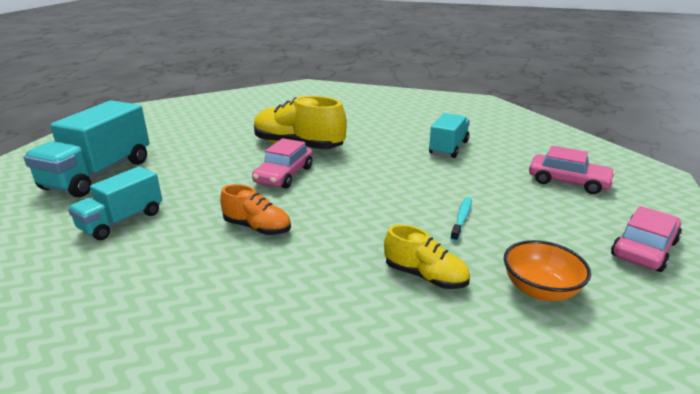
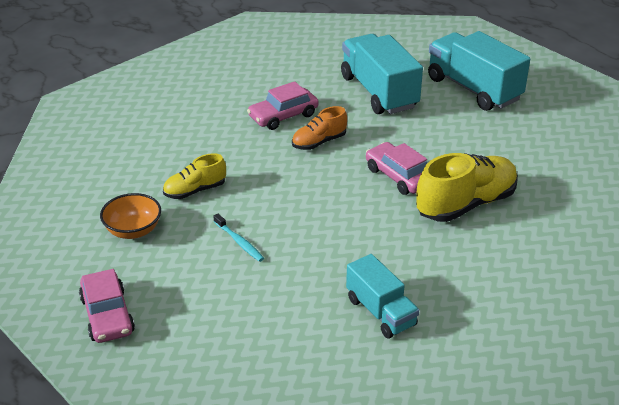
camera: 120 degrees right, 10 degrees up
(122, 221) = (379, 92): turquoise truck -> turquoise truck, size x1.64
(568, 182) = (230, 354): pink car -> pink car (283, 116)

